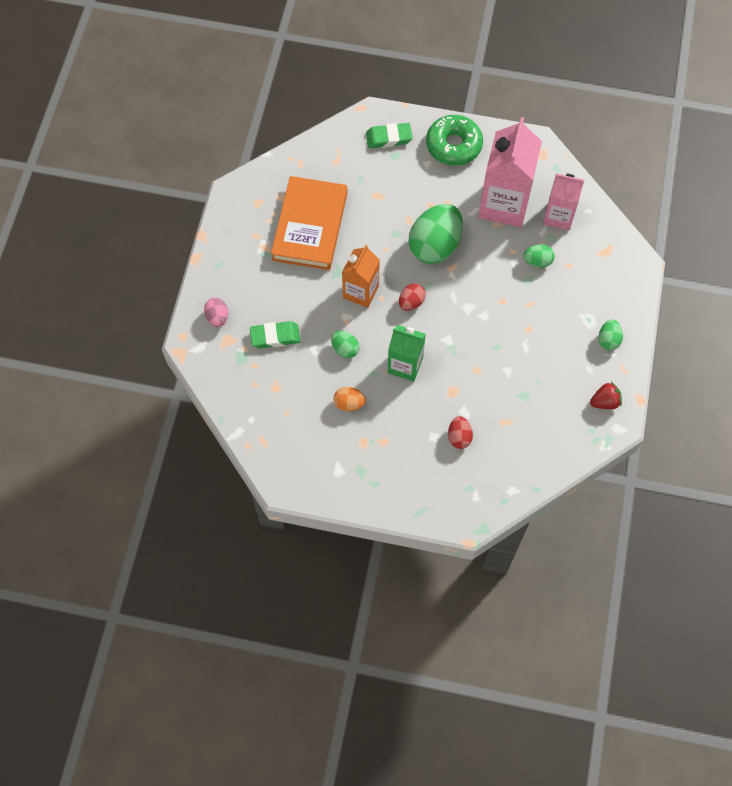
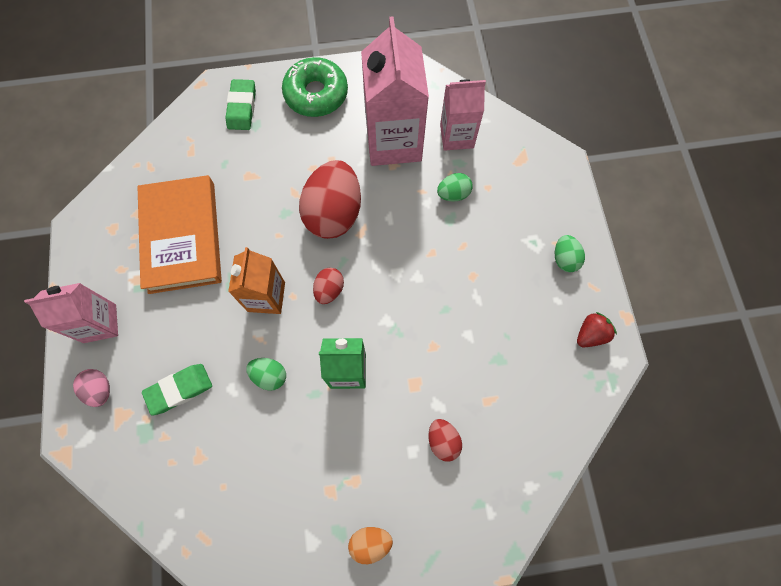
camera: 20 degrees left, 5 degrees up
(230, 270) = (100, 323): none -> pink carton
(349, 403) = (297, 445): orange egg -> orange egg (370, 542)
(389, 138) = (242, 107): green eraser -> green eraser turned 60 degrees counterclockwise
(435, 246) = (334, 213): green egg -> red egg

